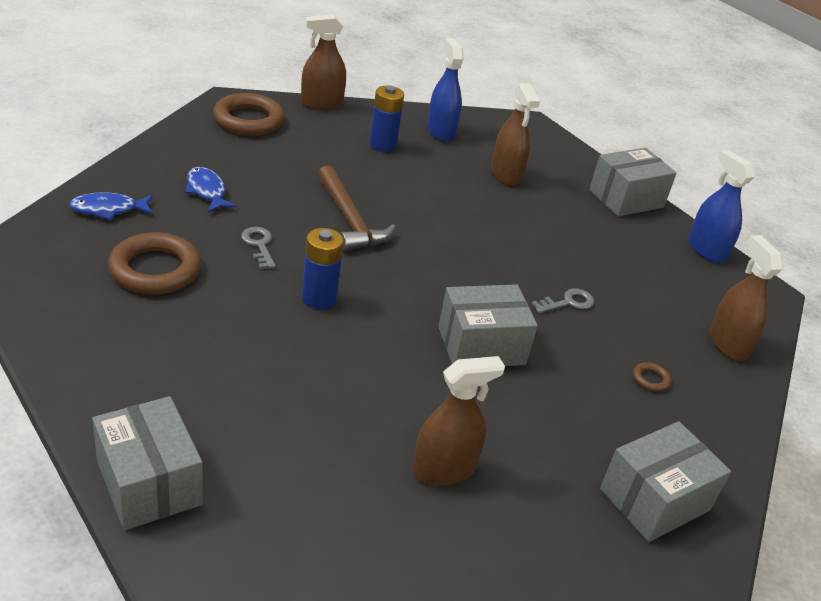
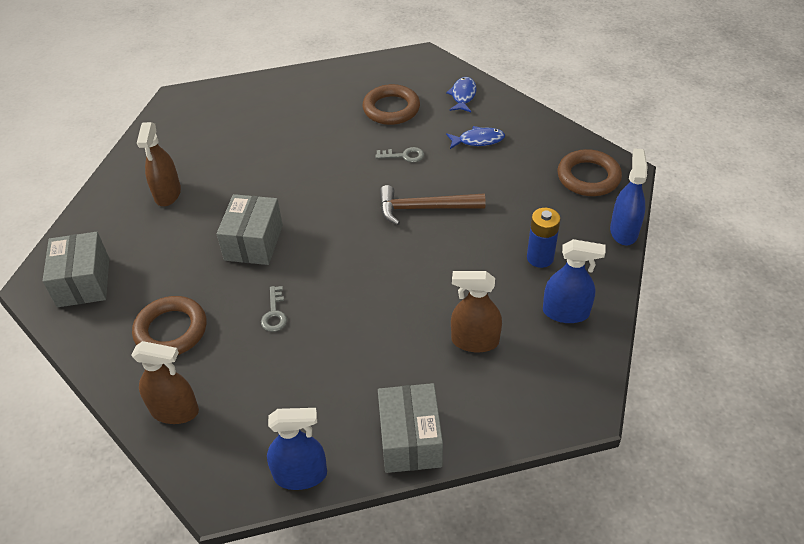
camera: 120 degrees right, 10 degrees up
(149, 483) = (226, 93): grey box -> none
(319, 298) = (336, 173): blue battery -> none
(321, 103) = (623, 231): brown spray bottle -> blue spray bottle
(650, 379) = (171, 330): brown ring -> brown ring, size x2.39

